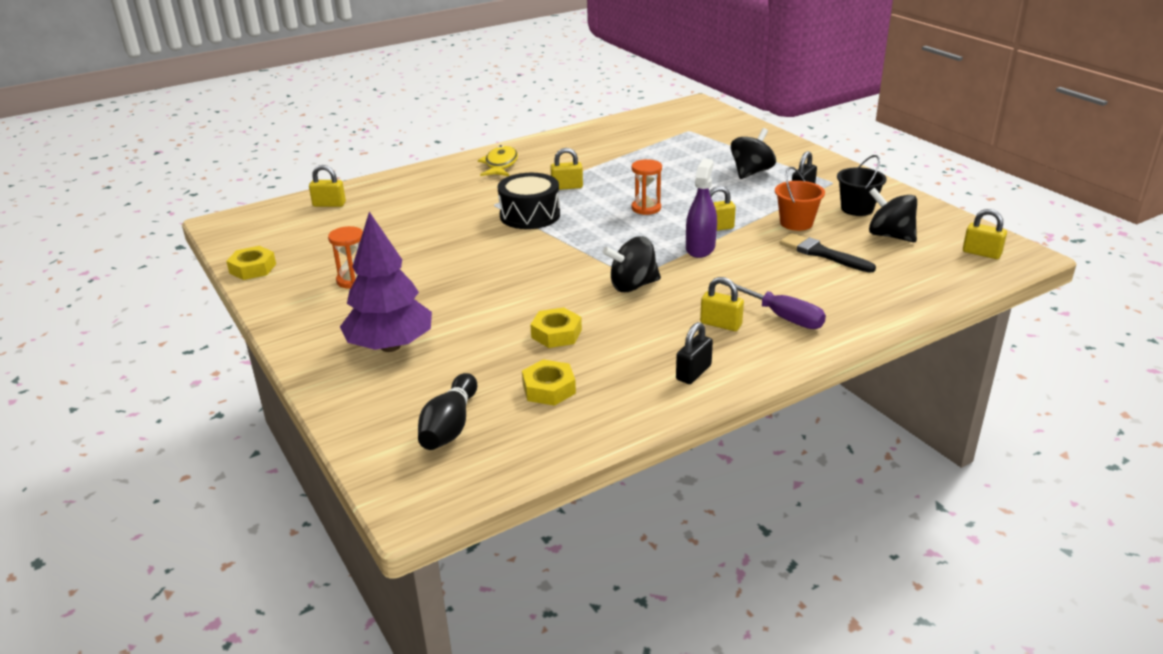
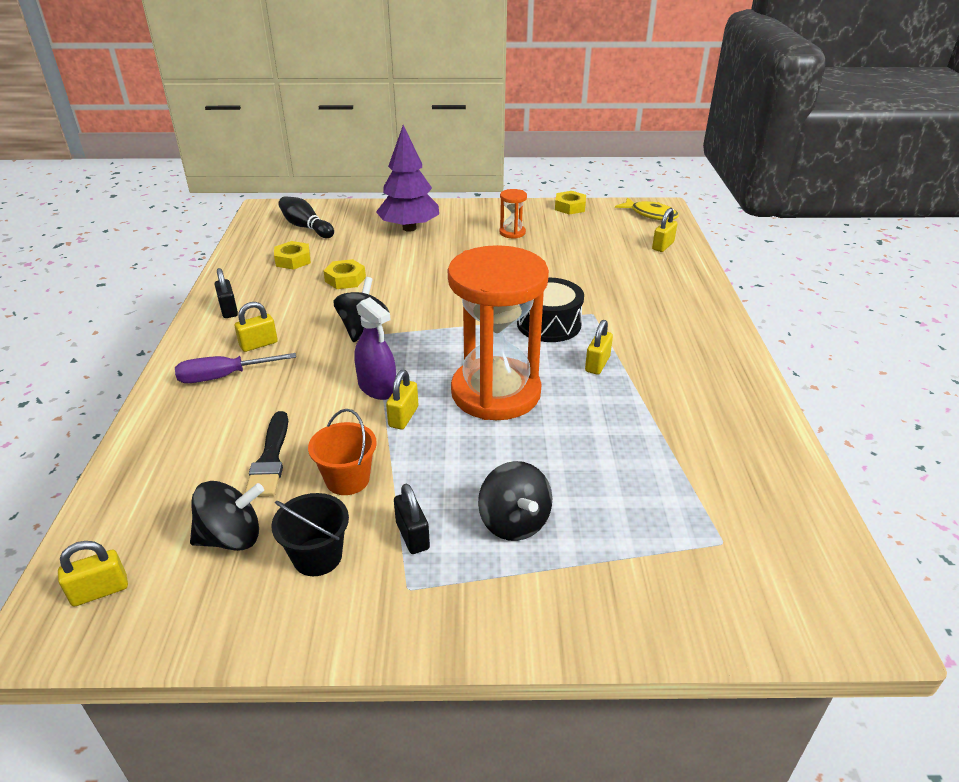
camera: 120 degrees right, 5 degrees up
(500, 165) = (695, 344): yellow fish -> yellow fish (650, 214)
(646, 208) = (496, 392): orange hourglass -> orange hourglass, size x2.48
(822, 254) = (270, 459): black brush -> black brush turned 105 degrees clockwise

